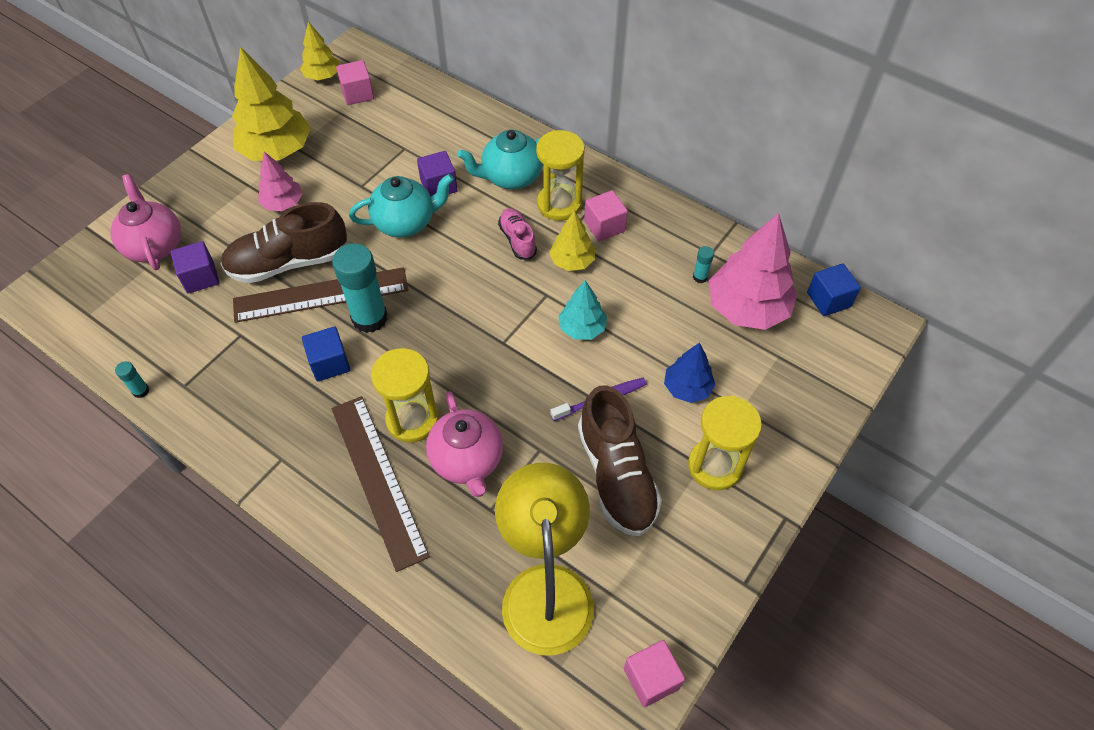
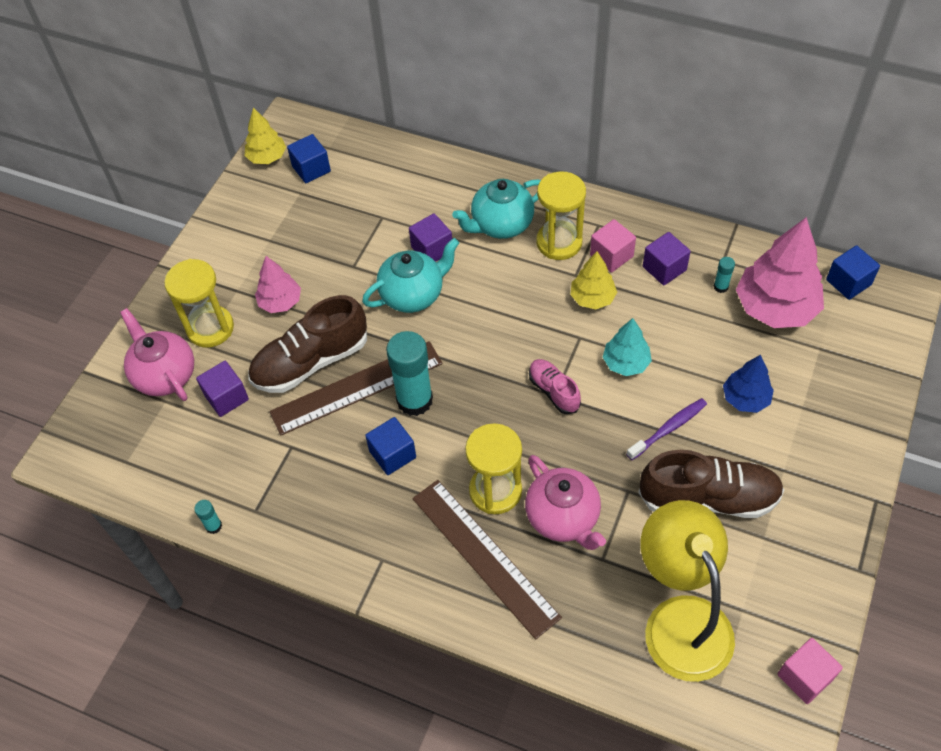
camera: 10 degrees left, 0 degrees up
(277, 151) = (251, 247): yellow tree -> none
(357, 94) = (311, 169): pink cube -> blue cube
(517, 240) = (531, 288): pink shoe -> pink shoe (554, 391)
(616, 475) = (708, 498): brown shoe -> brown shoe turned 60 degrees counterclockwise
(651, 248) = (664, 268): none -> purple cube
(715, 466) = (796, 467): yellow hourglass -> yellow hourglass (210, 328)

